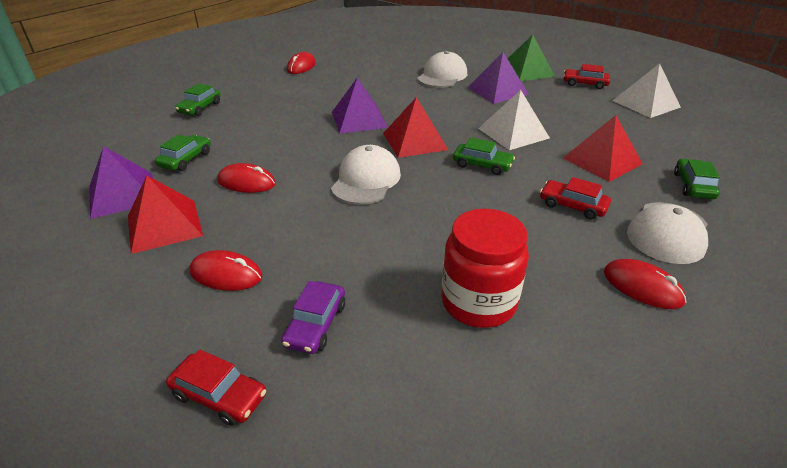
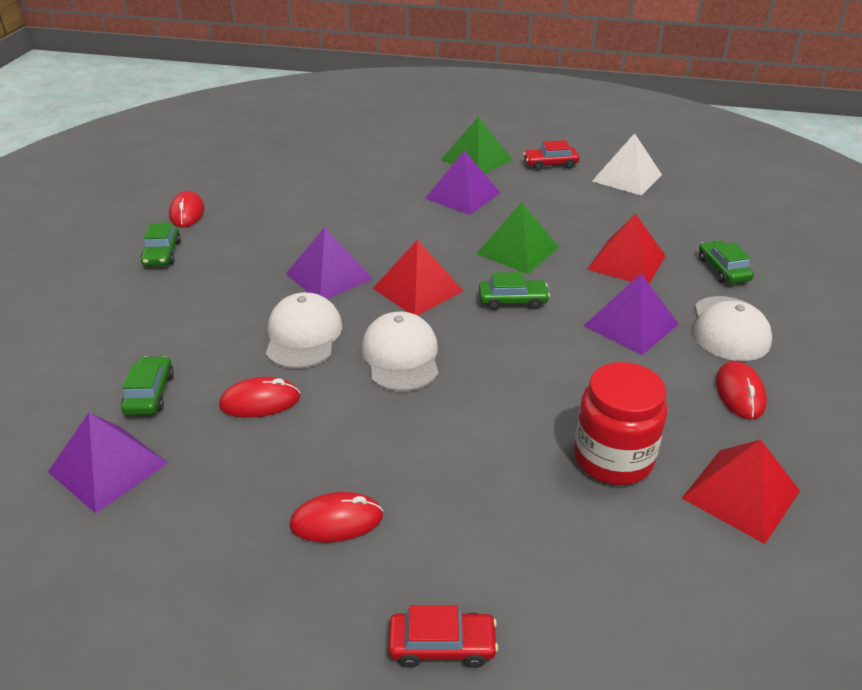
camera: 25 degrees left, 0 degrees up
(164, 225) = (206, 489): red pyramid -> red pyramid (740, 494)
(200, 108) = (97, 312): green car -> green car (162, 253)
(315, 324) = (478, 538): purple car -> none
(442, 76) = (383, 188): white cap -> white cap (303, 335)
(513, 133) = (518, 250): white pyramid -> green pyramid
(572, 206) = (631, 324): red car -> purple pyramid
(642, 287) = (740, 393): red mouse -> red mouse turned 75 degrees clockwise

